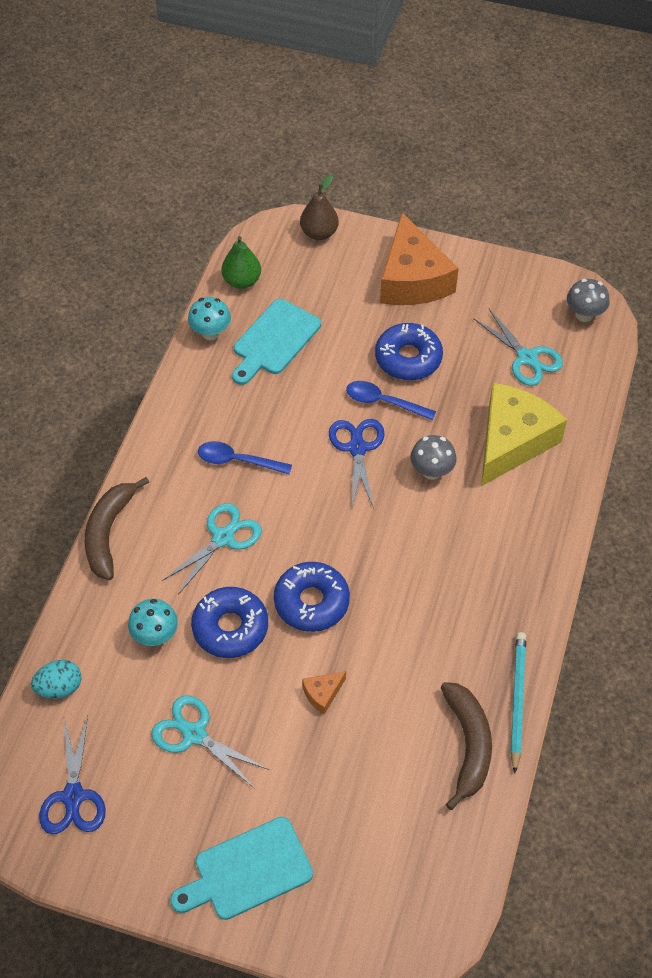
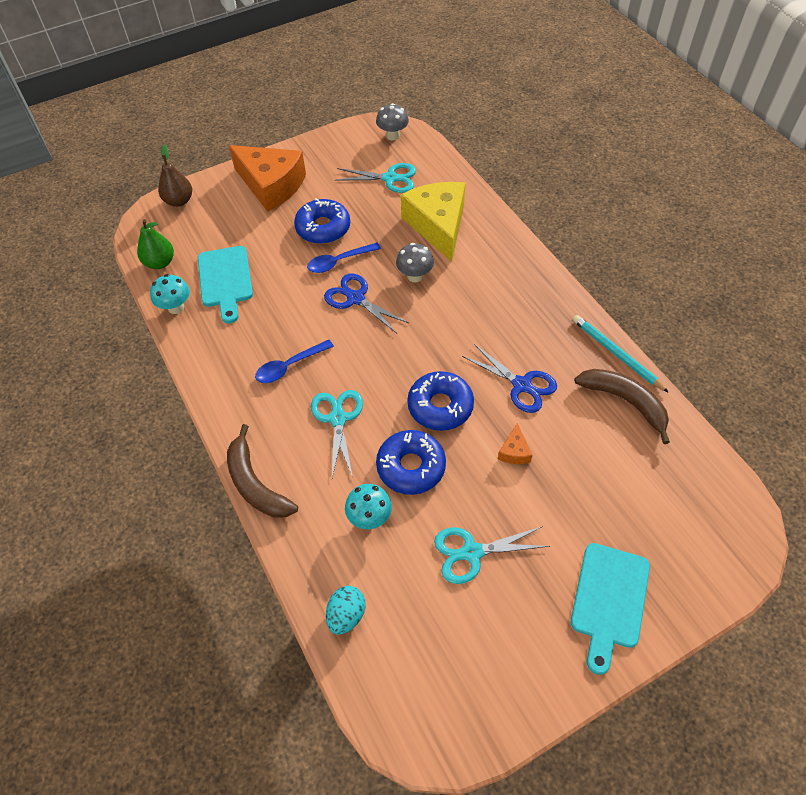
camera: 45 degrees left, 0 degrees up
(73, 796) = (446, 676): blue scissors -> blue scissors (521, 385)

